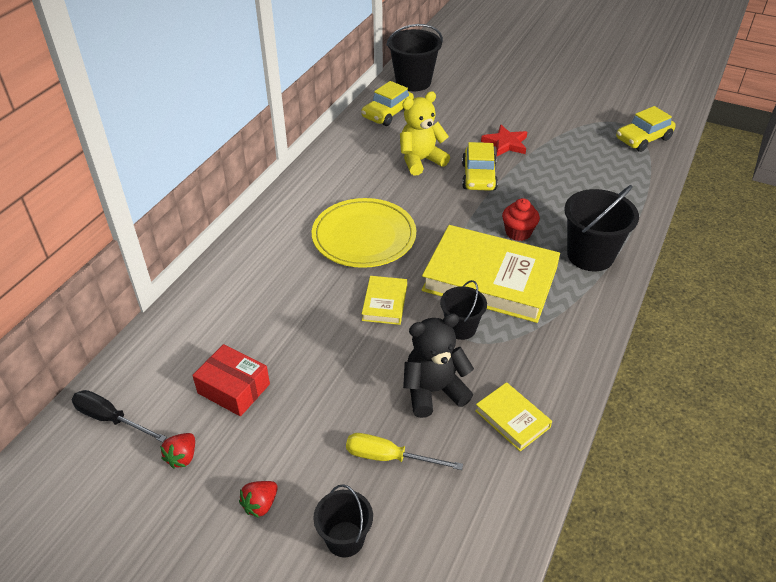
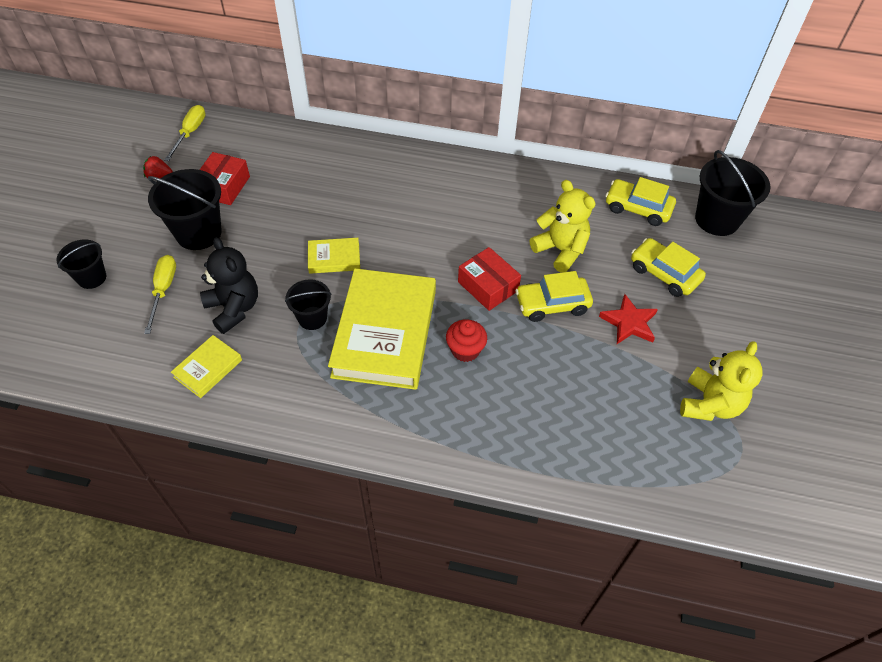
camera: 75 degrees right, 10 degrees up
(111, 419) = (190, 133): black screwdriver -> yellow screwdriver
(260, 505) = (120, 226): red strawberry -> none
(364, 236) = (421, 227): yellow plate -> none
(449, 207) = (488, 286): none -> red box
(584, 126) = (709, 404): none -> yellow teddy bear
(590, 255) = (446, 421): black bucket -> black bucket (198, 233)
(643, 139) = (714, 477): yellow car -> yellow car (664, 273)

